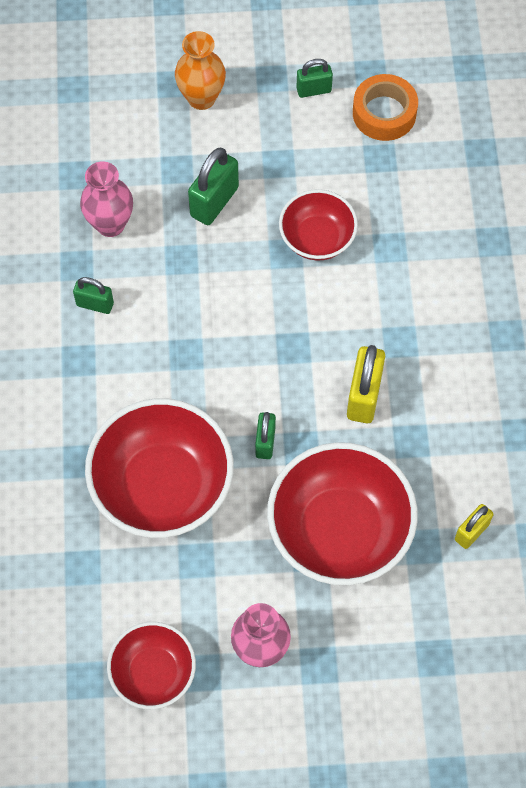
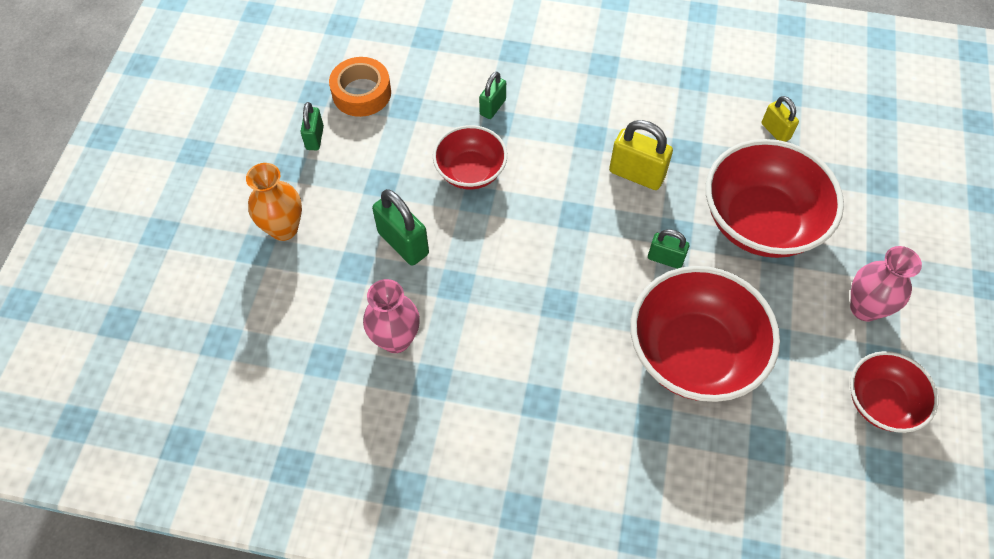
camera: 75 degrees left, 5 degrees down
(95, 304) = (482, 373): green padlock -> green padlock (493, 107)

